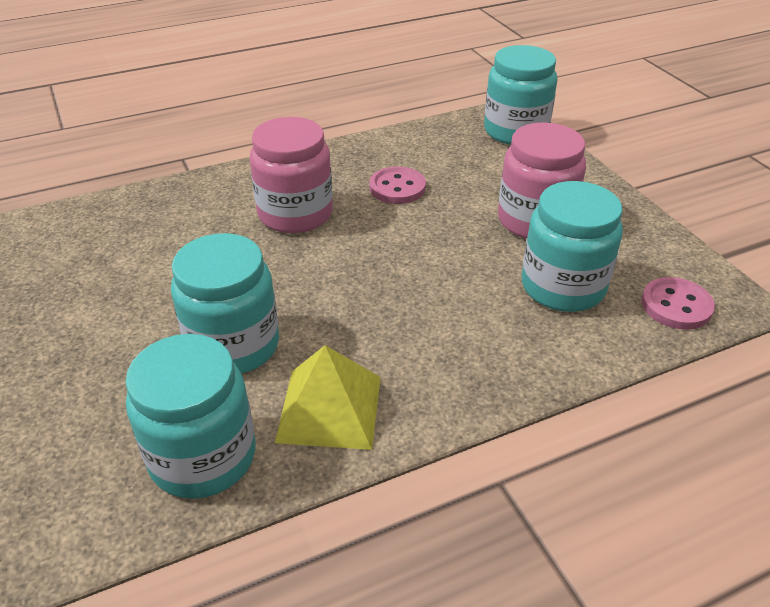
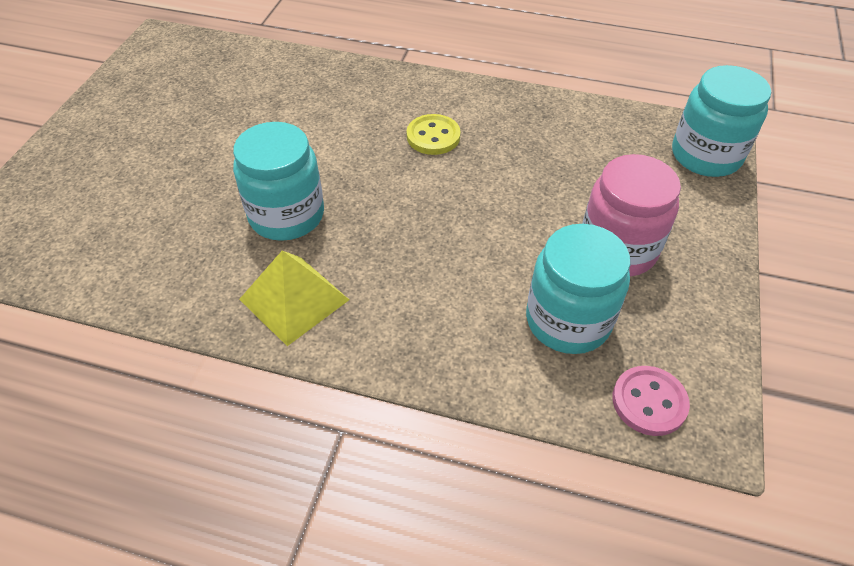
camera: 40 degrees right, 10 degrees up
(203, 457) = (193, 279): turquoise jar -> none
(295, 214) = (433, 136): pink jar -> yellow button
(397, 188) = (535, 155): pink button -> none

